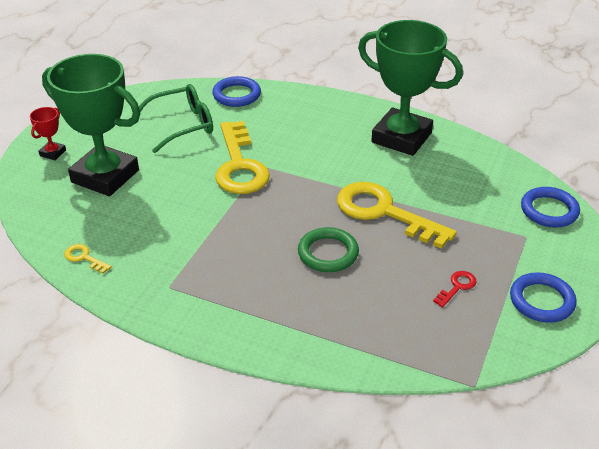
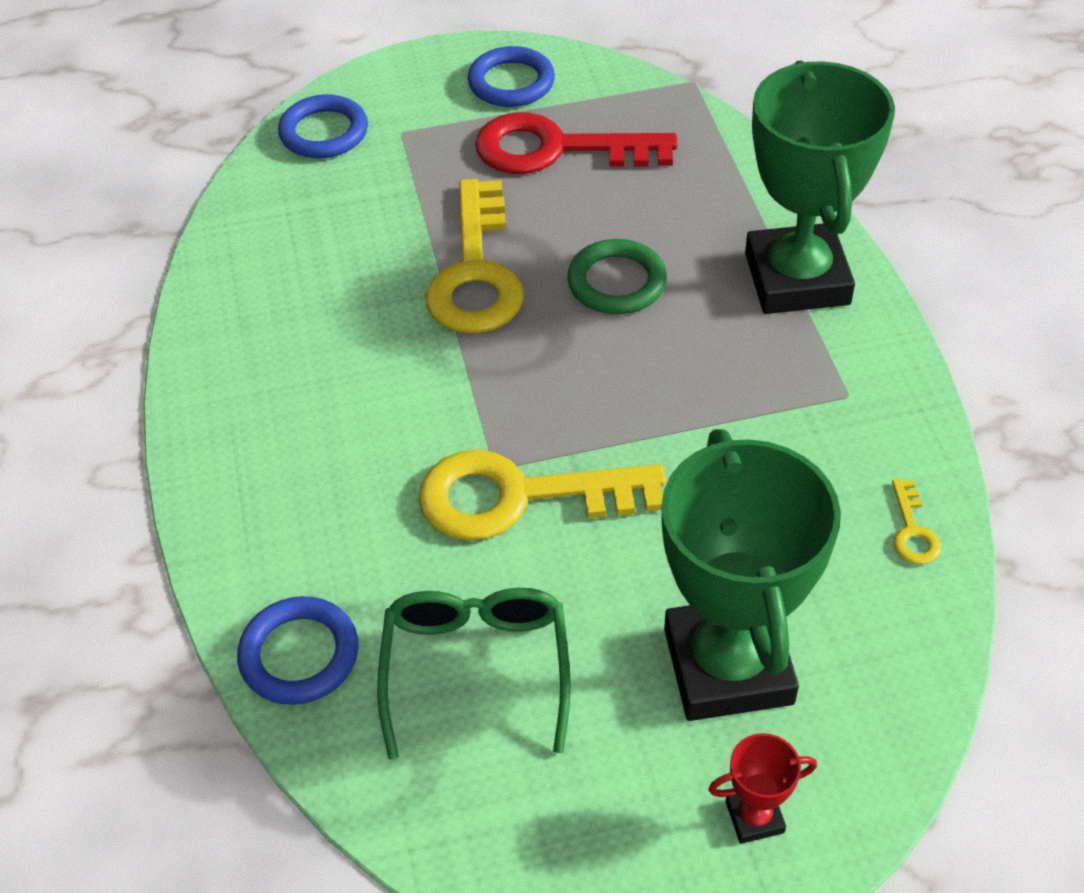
camera: 125 degrees left, 10 degrees up
(183, 125) = (476, 668): green glasses -> green glasses turned 60 degrees clockwise
(239, 165) = (519, 497): yellow key -> yellow key turned 135 degrees counterclockwise
(401, 137) = (261, 343): green trophy -> green trophy (797, 279)
(457, 287) = (557, 149): red key -> red key, size x2.43

